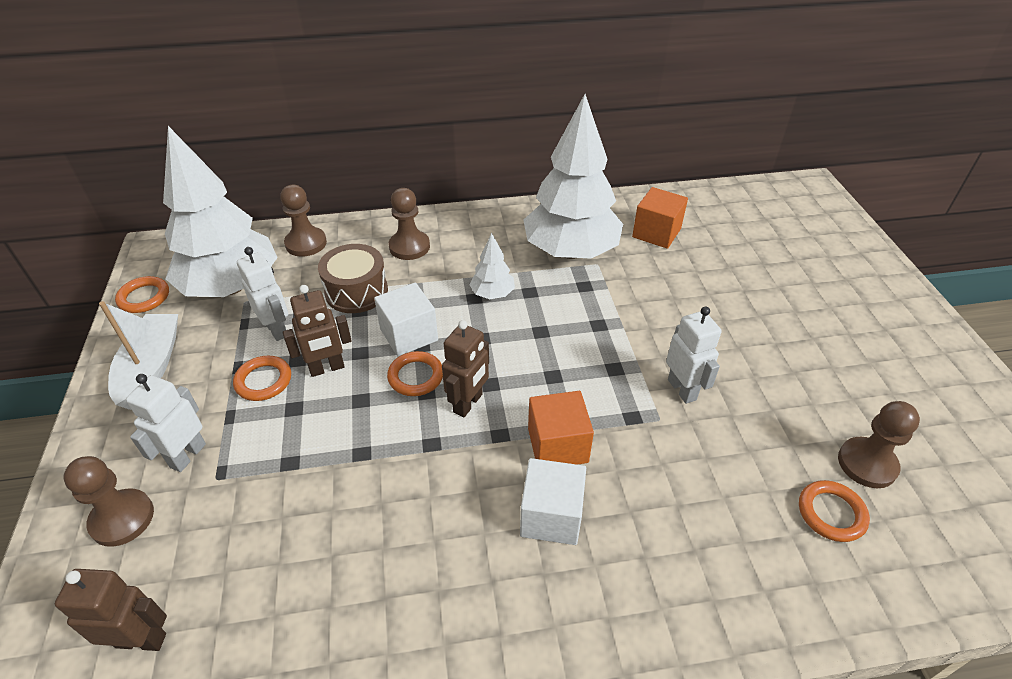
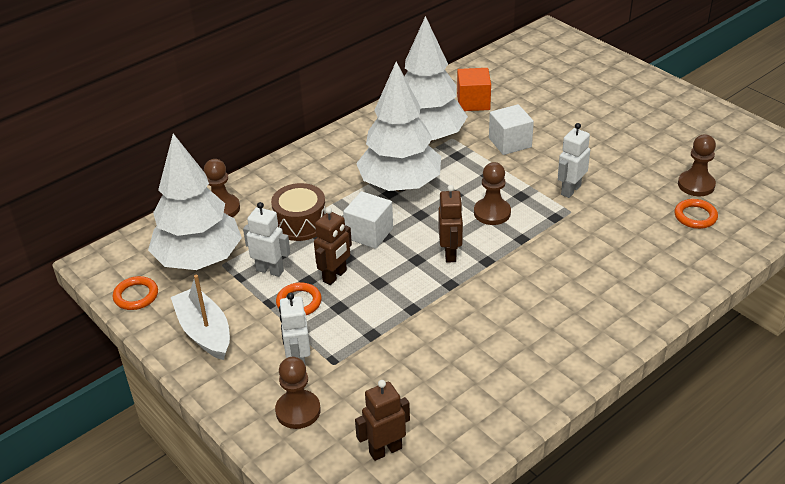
camera: 30 degrees left, 5 degrees down
(409, 247) = (306, 179): brown pawn -> brown pawn (492, 213)
(416, 376) = (401, 254): orange ring -> none
(492, 294) = (400, 185): white tree -> white tree, size x2.32
(551, 516) = (555, 285): white cube -> white cube (510, 142)
(557, 445) = (526, 250): orange cube -> none
(682, 389) = (570, 190): white robot -> white robot turned 90 degrees counterclockwise

